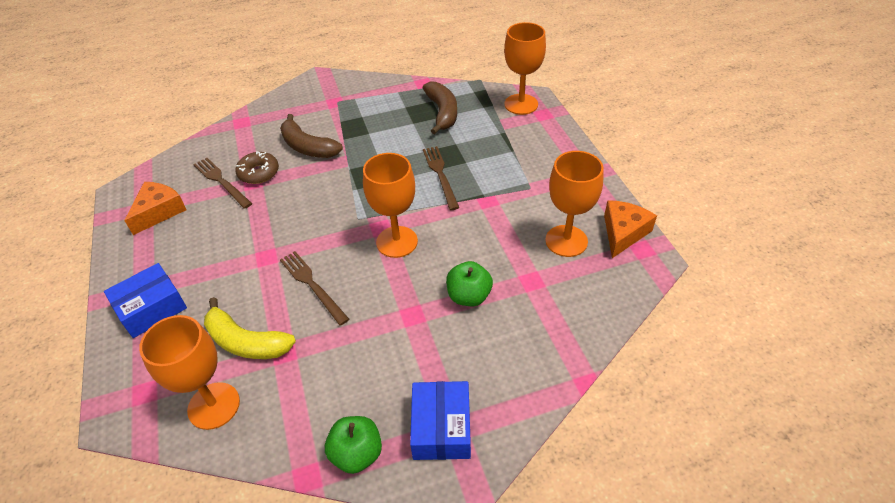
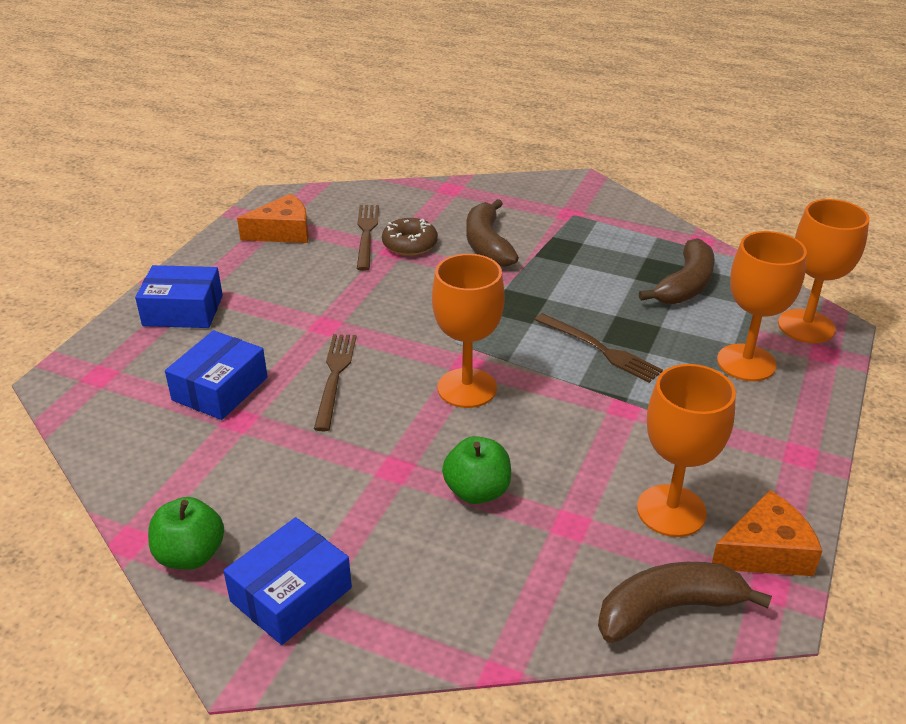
camera: 40 degrees right, 10 degrees down
(214, 406) = (133, 424): orange goblet -> orange goblet (746, 363)
(246, 342) = (220, 389): yellow banana -> blue box
(440, 175) = (600, 349): brown fork -> brown fork turned 105 degrees clockwise
(616, 291) = (668, 609): none -> brown banana

